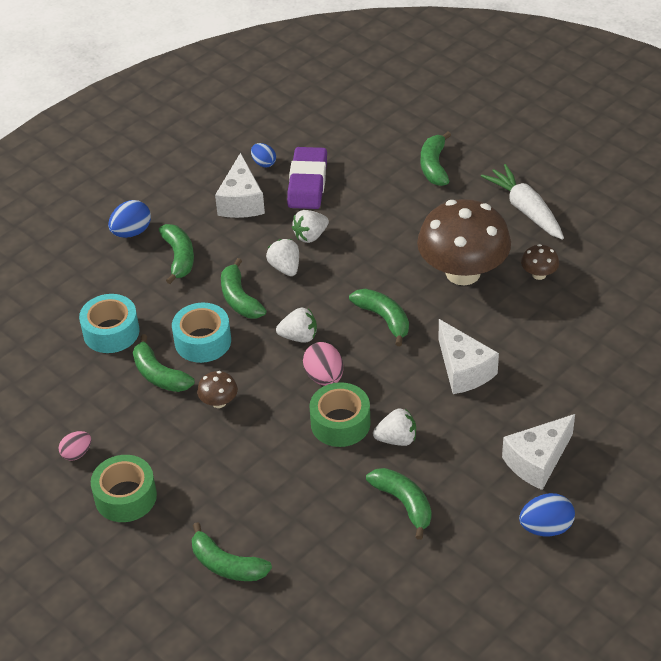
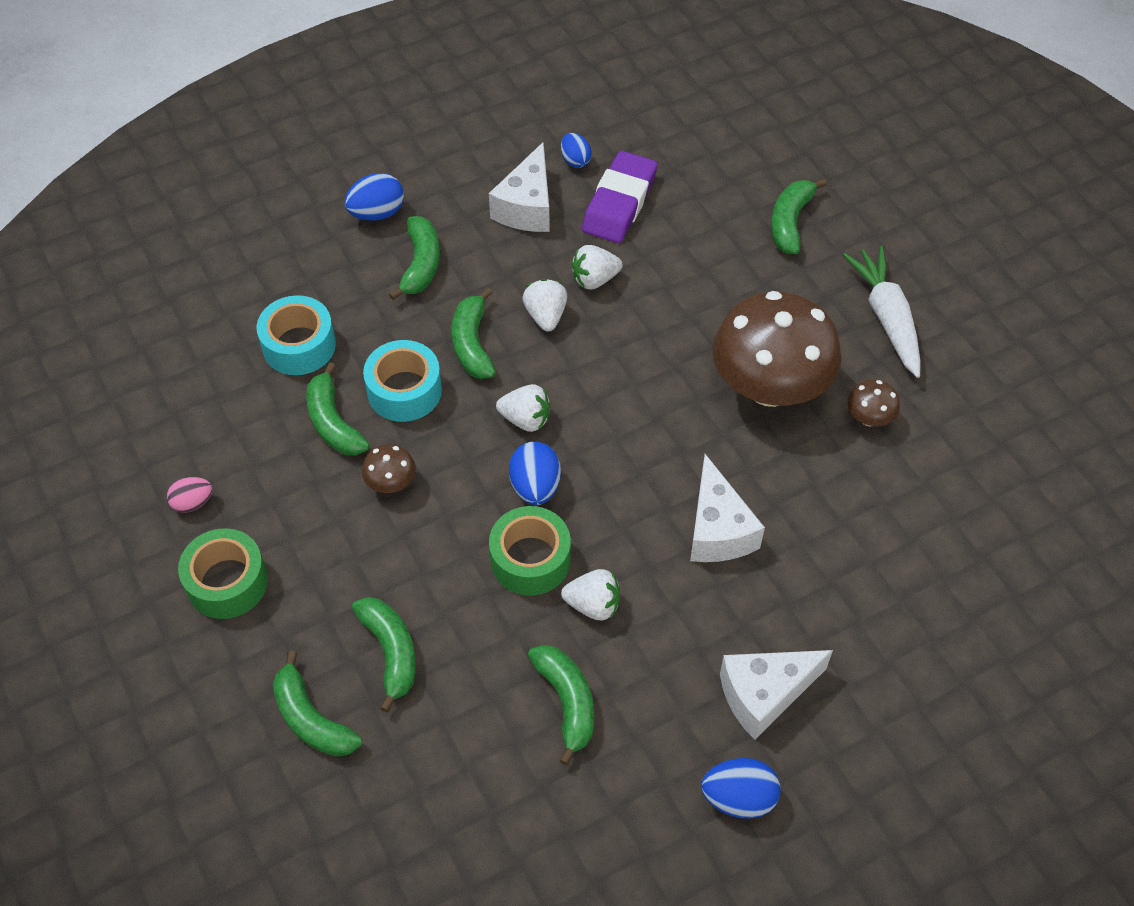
camera: 15 degrees right, 10 degrees up
(324, 377) = (535, 487): pink egg -> blue egg
(384, 319) = (642, 425): green banana -> green banana (390, 652)

